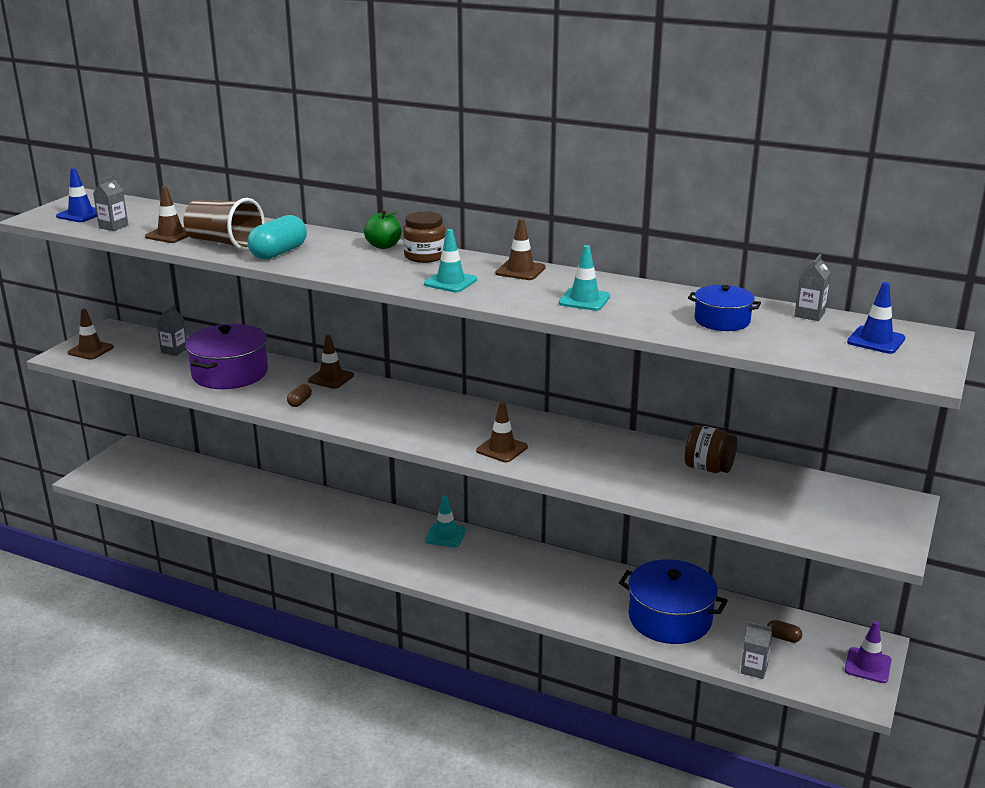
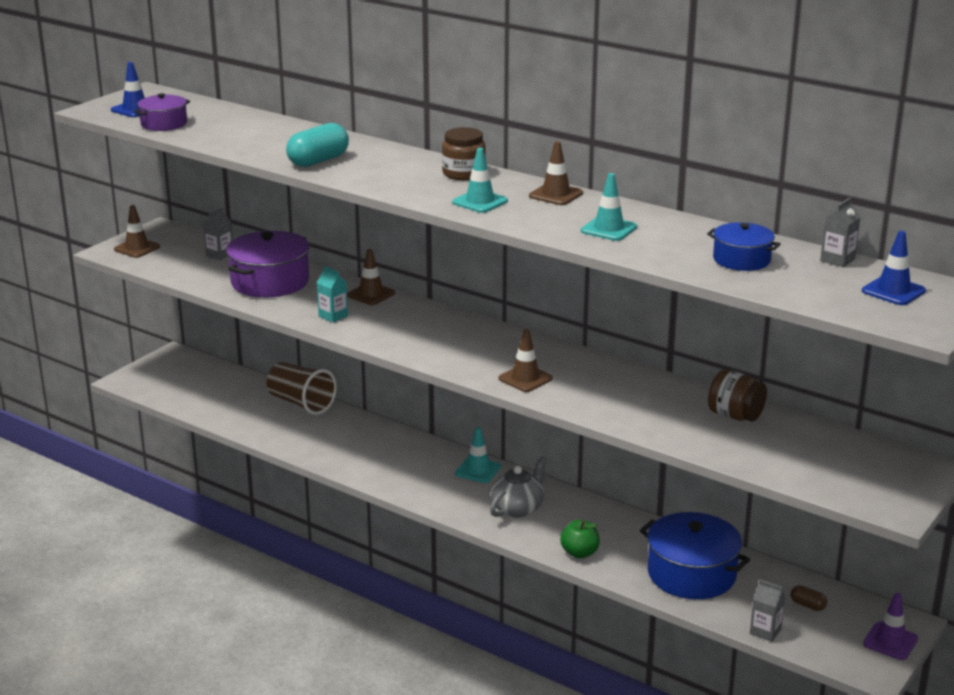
camera: 10 degrees right, 0 degrees up
(113, 226) = (164, 124): grey carton -> purple pot
(170, 235) = (217, 135): brown traffic cone -> none
(225, 244) = (268, 148): brown cup -> brown cup (301, 403)
(299, 402) = (333, 316): brown capsule -> turquoise carton
(383, 246) = (425, 160): green apple -> green apple (579, 553)
(492, 569) = (518, 508): none -> grey teapot

